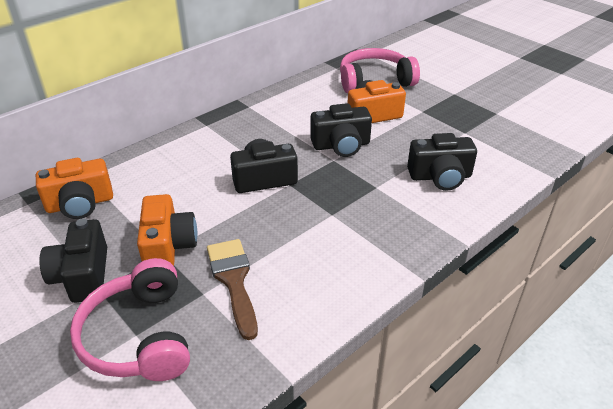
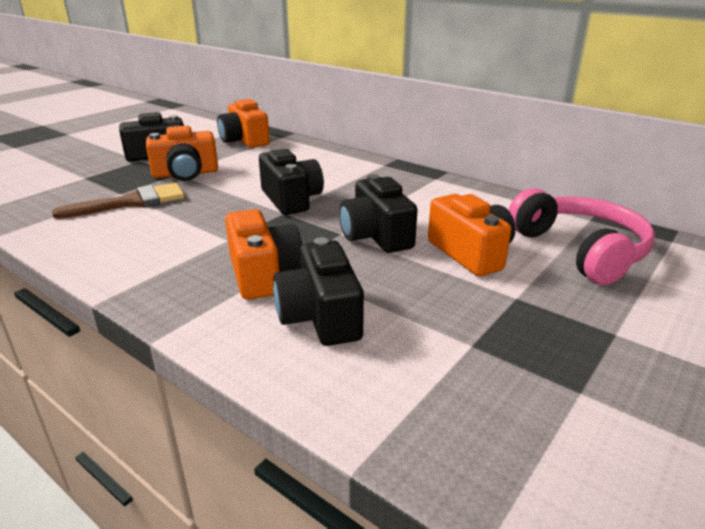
camera: 80 degrees right, 10 degrees down
(139, 336) = (82, 178): pink headphones -> none
(388, 197) = (263, 274): none -> orange camera

